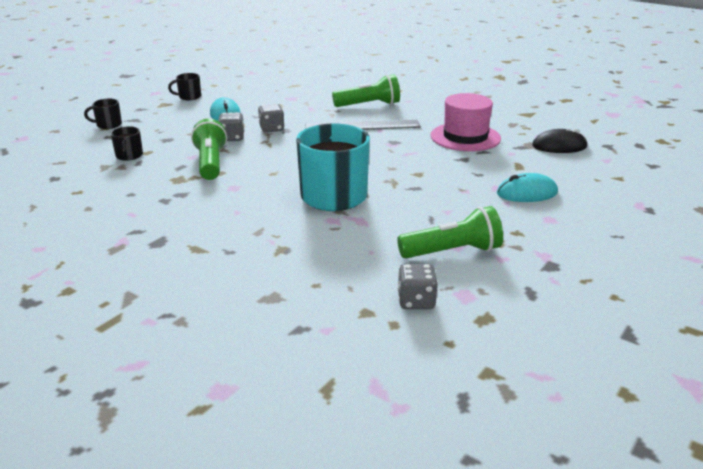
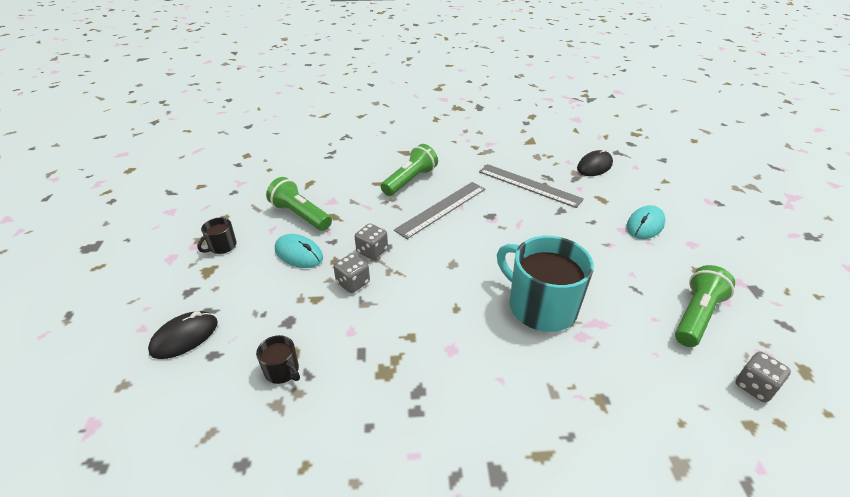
camera: 40 degrees left, 10 degrees up
(108, 125) = (184, 337): black mug -> black mouse
(211, 163) = (383, 329): green flashlight -> green flashlight (300, 215)
(465, 137) = (529, 185): pink hat -> grey ruler

